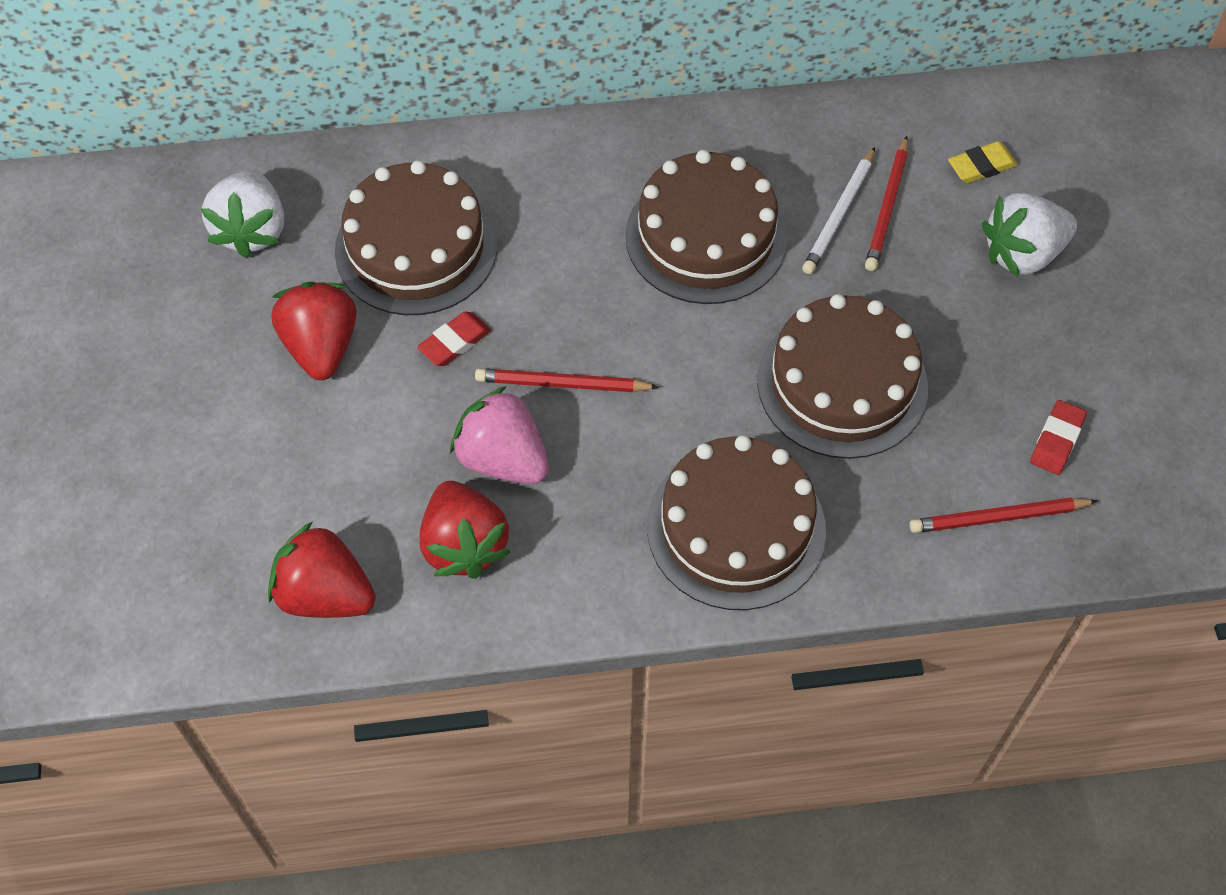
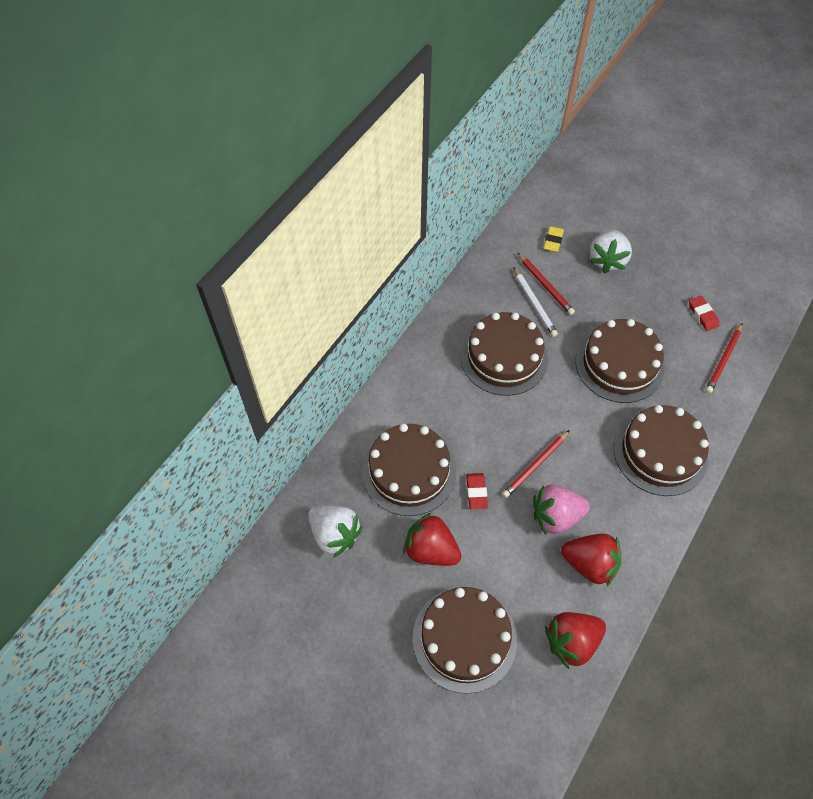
camera: 50 degrees left, 0 degrees up
(226, 465) = (464, 638): none -> brown cake

